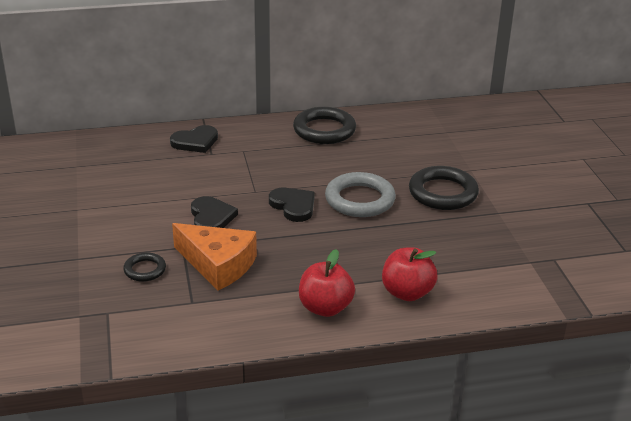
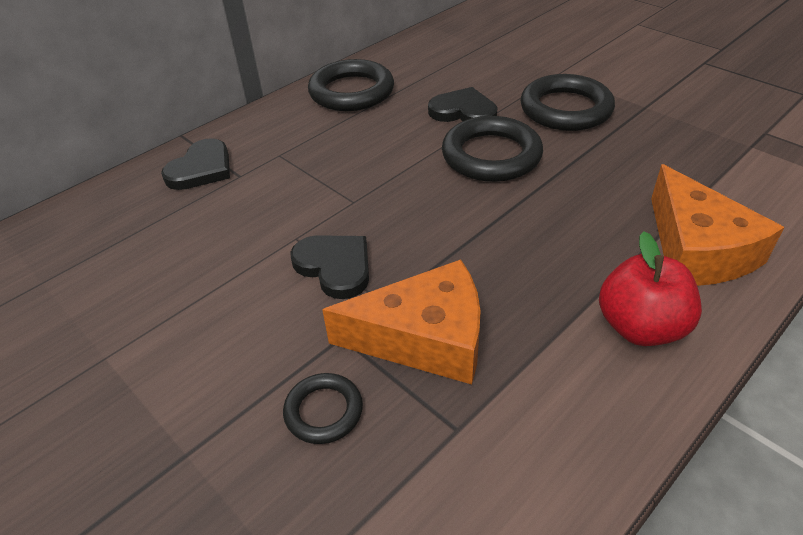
camera: 30 degrees left, 10 degrees up
(293, 206) = (424, 199): black heart -> black heart (463, 111)
(360, 200) = (491, 155): grey ring -> black ring
(407, 293) = (697, 249): red apple -> orange cheese

